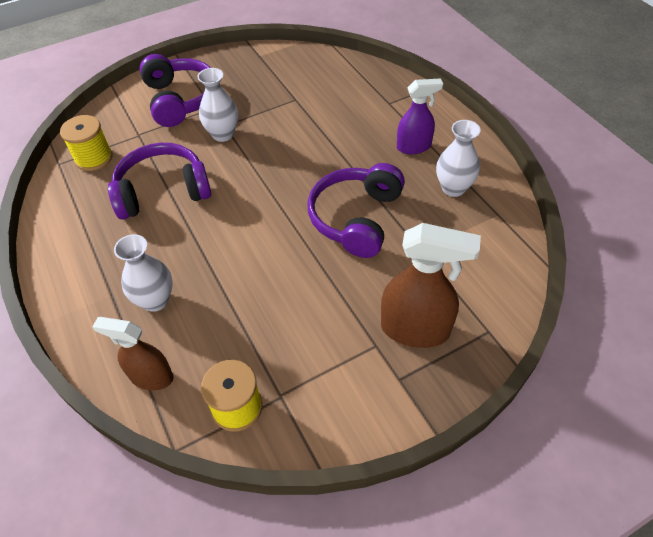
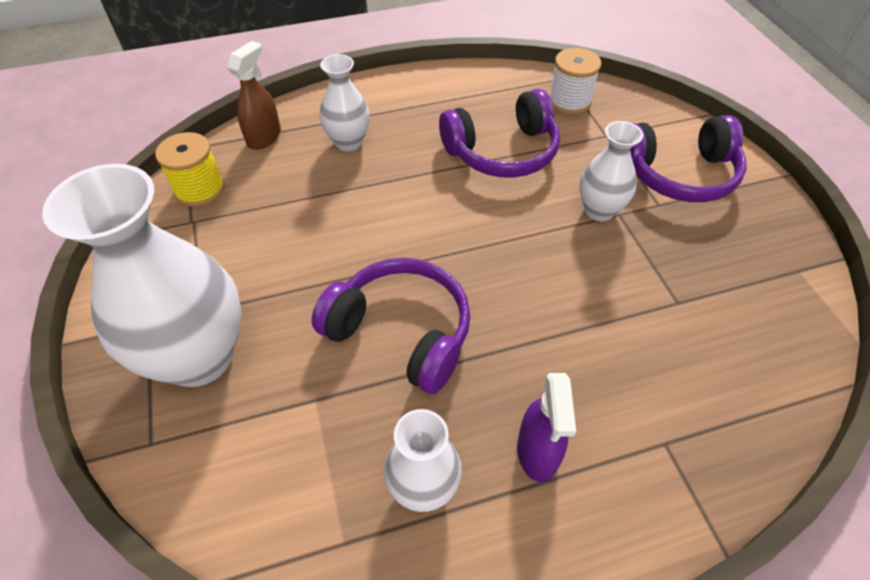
camera: 100 degrees right, 0 degrees up
(94, 158) = (569, 101): yellow spool -> white spool
(162, 191) = (502, 152): purple headphones -> purple headphones turned 75 degrees clockwise
(415, 329) = (199, 357): brown spray bottle -> white vase

